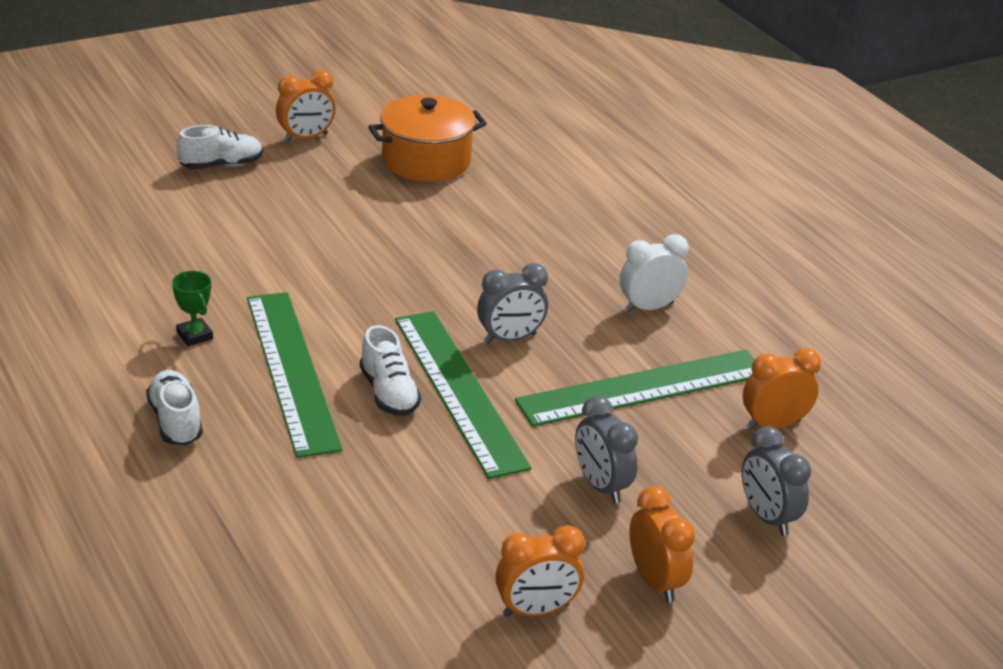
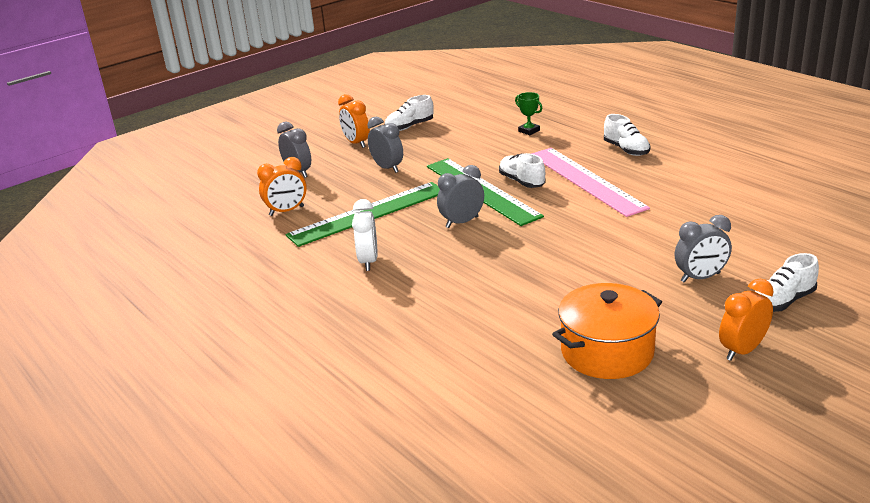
camera: 175 degrees right, 5 degrees down
(194, 335) = (660, 184): green trophy -> green trophy (529, 131)
(275, 203) = (700, 277): none -> grey clock
(291, 371) = (586, 180): green ruler -> pink ruler
(536, 610) = (409, 127): orange clock -> white shoe
(649, 307) = (368, 261): white clock -> white clock turned 60 degrees counterclockwise

